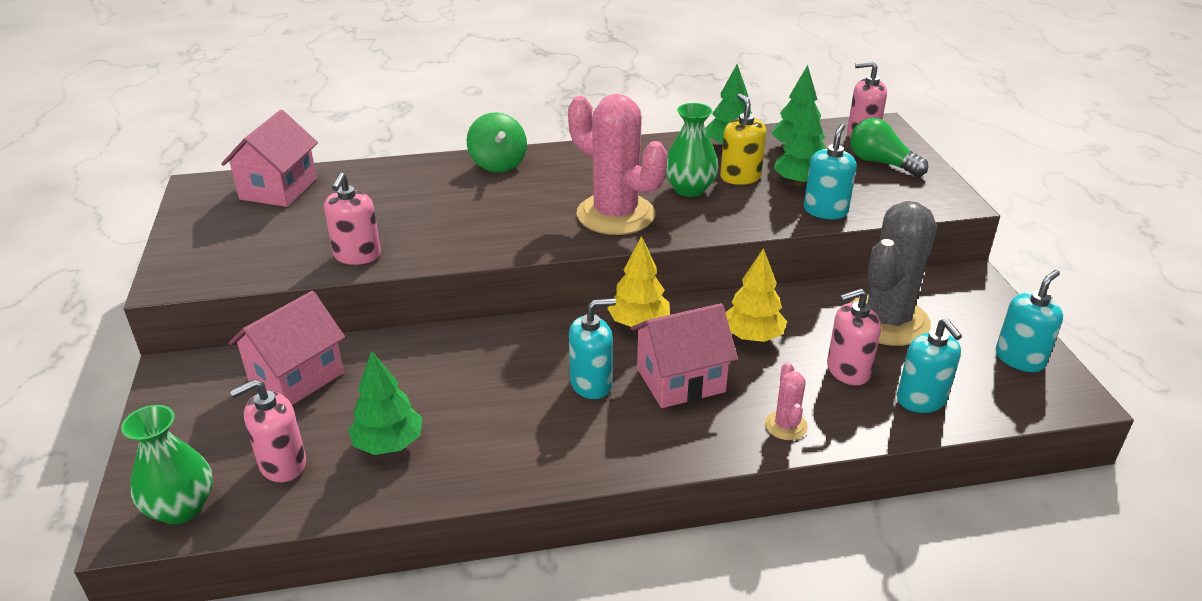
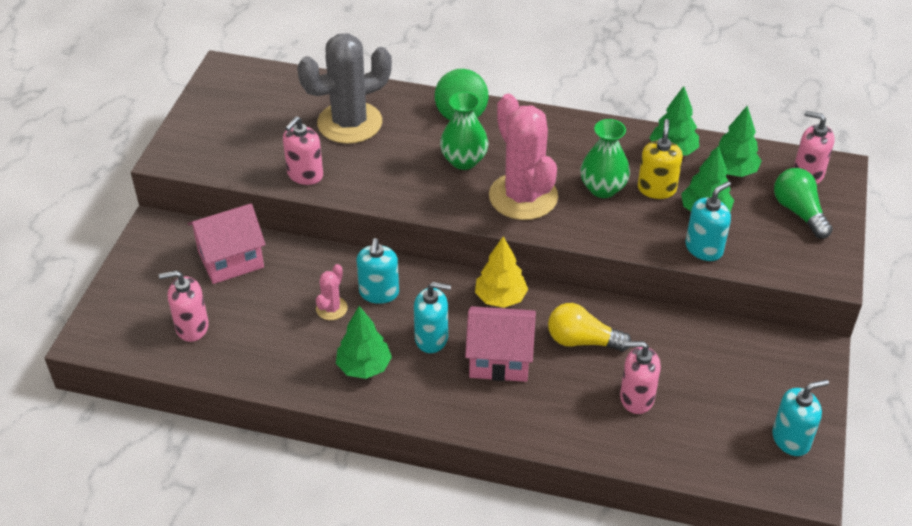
camera: 25 degrees right, 10 degrees up
(181, 508) = (119, 337): green vase -> green vase (464, 161)
(278, 189) = (279, 89): pink house -> none
(389, 444) = (266, 336): green tree -> green tree (364, 367)
(752, 336) = (582, 341): yellow tree -> yellow light bulb
(786, 425) = (552, 426): pink cactus -> pink cactus (331, 308)
(887, 321) = (705, 365): grey cactus -> grey cactus (350, 123)
(921, 399) = (676, 444): turquoise soap dispenser -> turquoise soap dispenser (379, 293)

